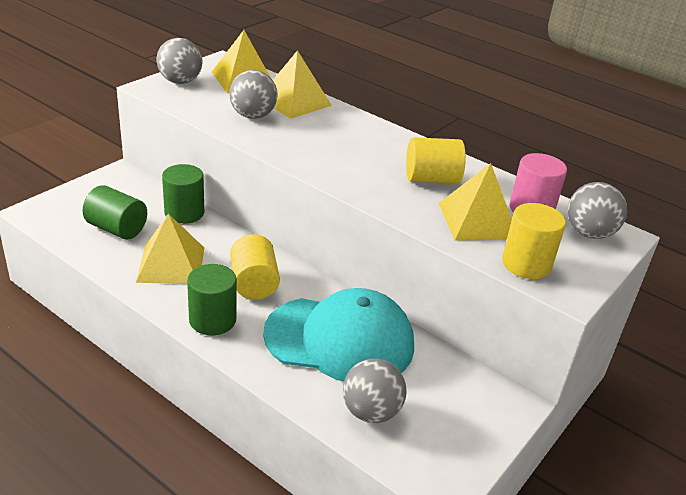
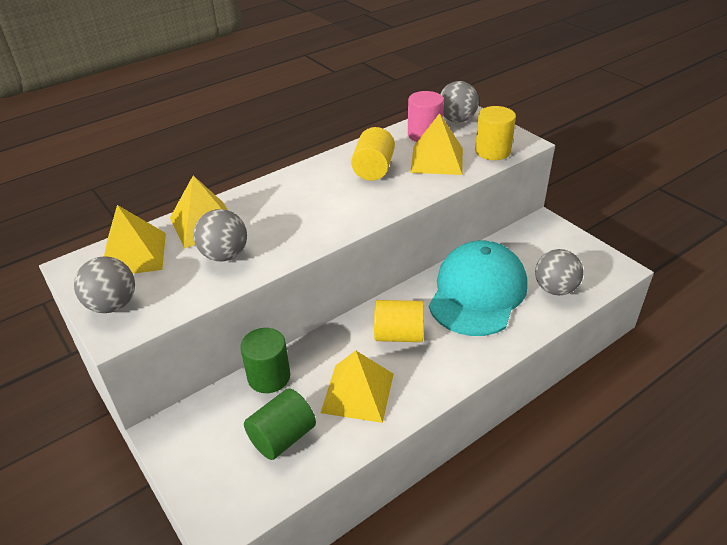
camera: 70 degrees left, 5 degrees up
(212, 320) = (446, 367): green cylinder -> none

